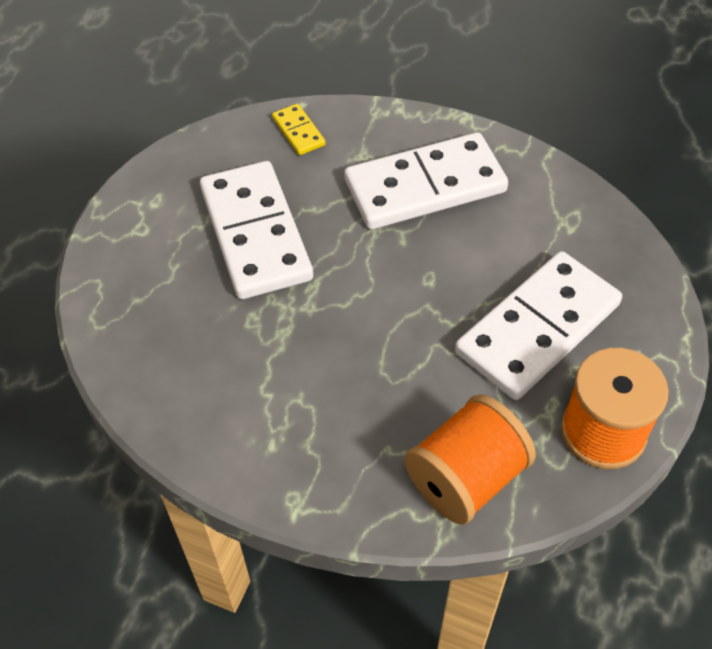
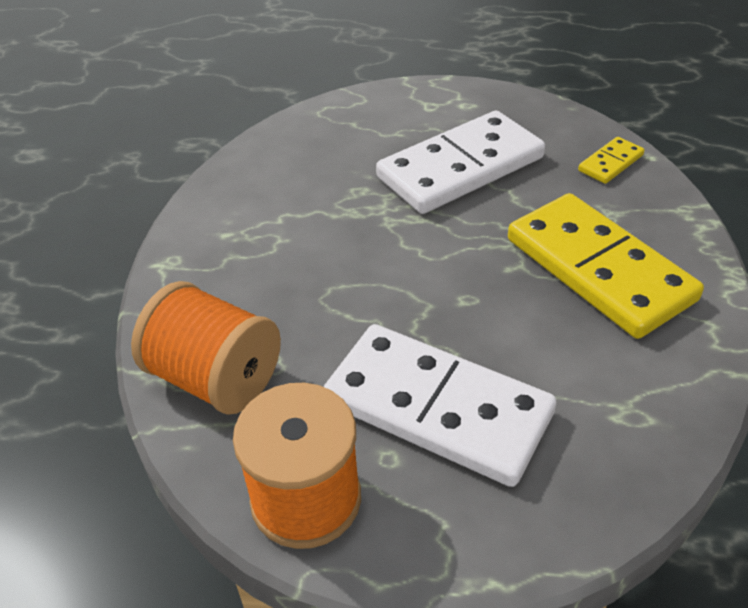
camera: 75 degrees right, 10 degrees down
(425, 186) = (599, 269): white domino -> yellow domino

